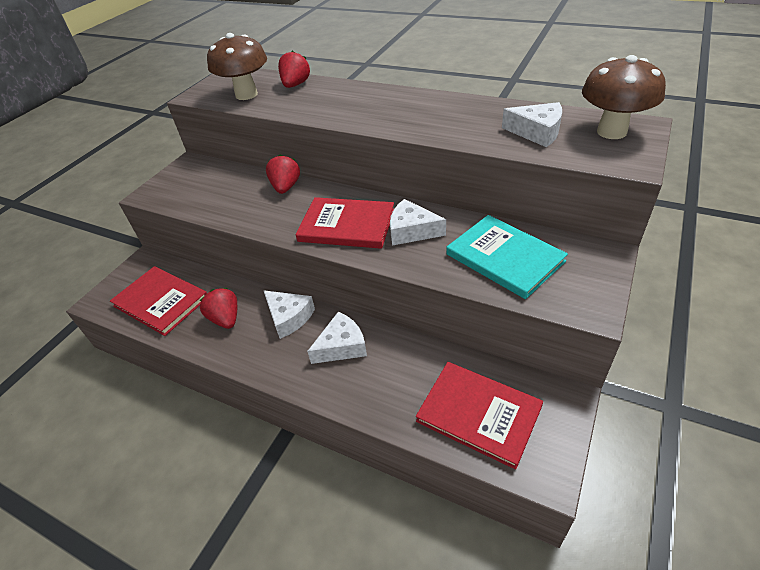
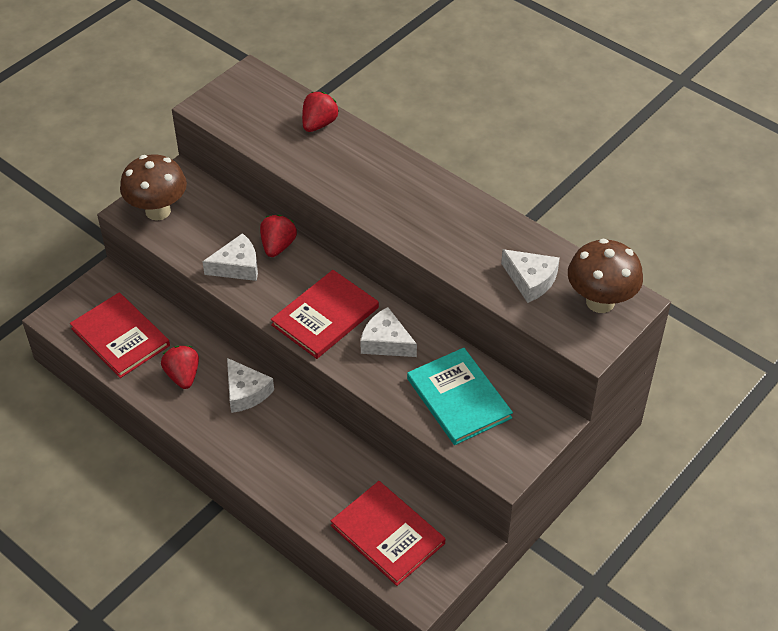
camera: 10 degrees right, 5 degrees up
(246, 95) = (261, 124): brown mushroom -> brown mushroom (158, 211)
(342, 346) = (288, 437): white cheese -> white cheese (237, 266)
(347, 225) = (325, 316): red book -> red book turned 75 degrees counterclockwise

